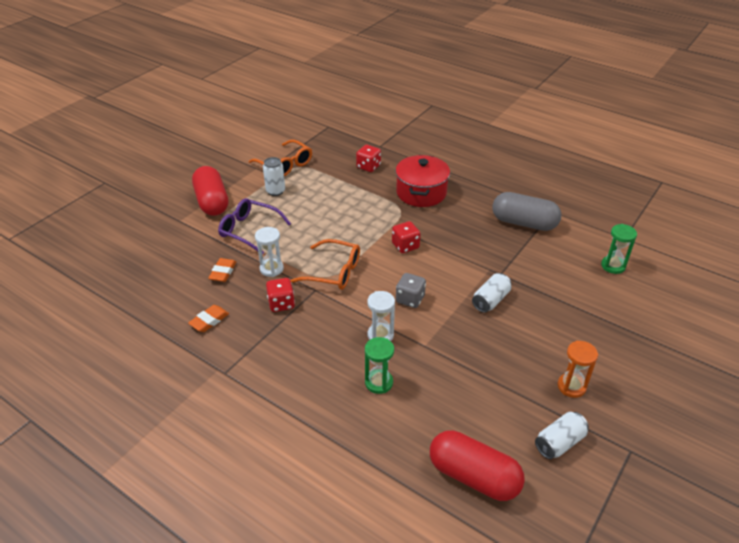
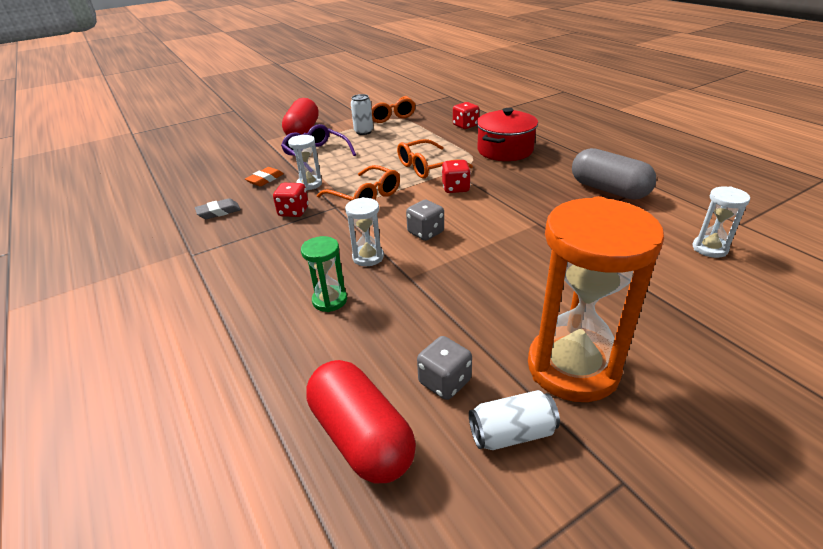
camera: 25 degrees right, 5 degrees down
(209, 321) = (219, 212): orange eraser -> grey eraser
(366, 226) = (427, 167): none -> orange glasses
(490, 300) = (519, 251): white can -> none
(500, 422) = (444, 382): none -> grey dice
(571, 386) = (573, 367): orange hourglass -> orange hourglass, size x2.13
(613, 266) = (710, 248): green hourglass -> white hourglass

